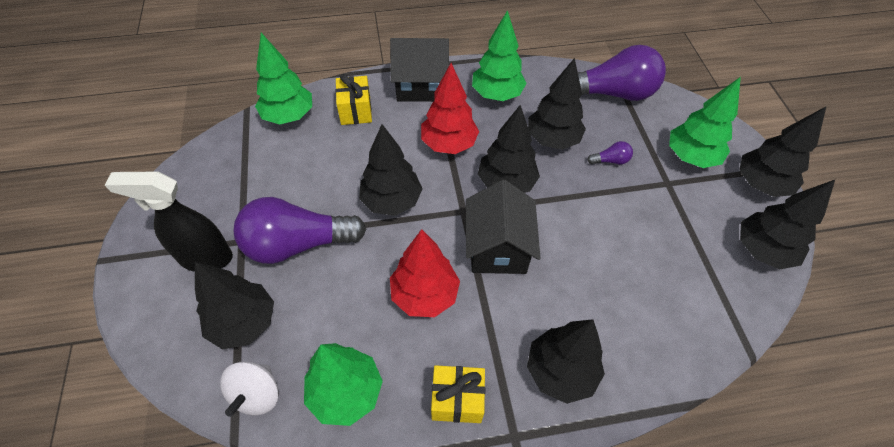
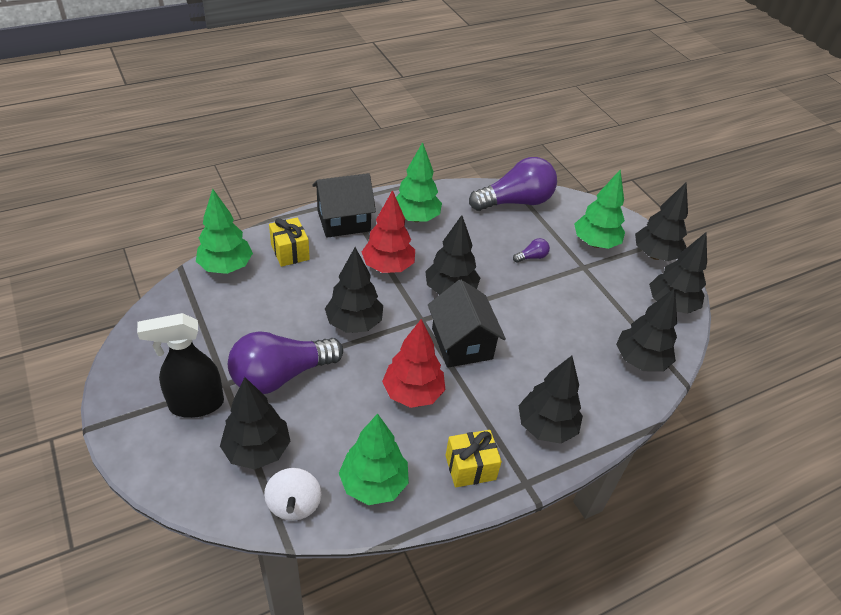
camera: 20 degrees left, 10 degrees down
(552, 140) = (477, 248): black tree -> black tree (640, 361)

